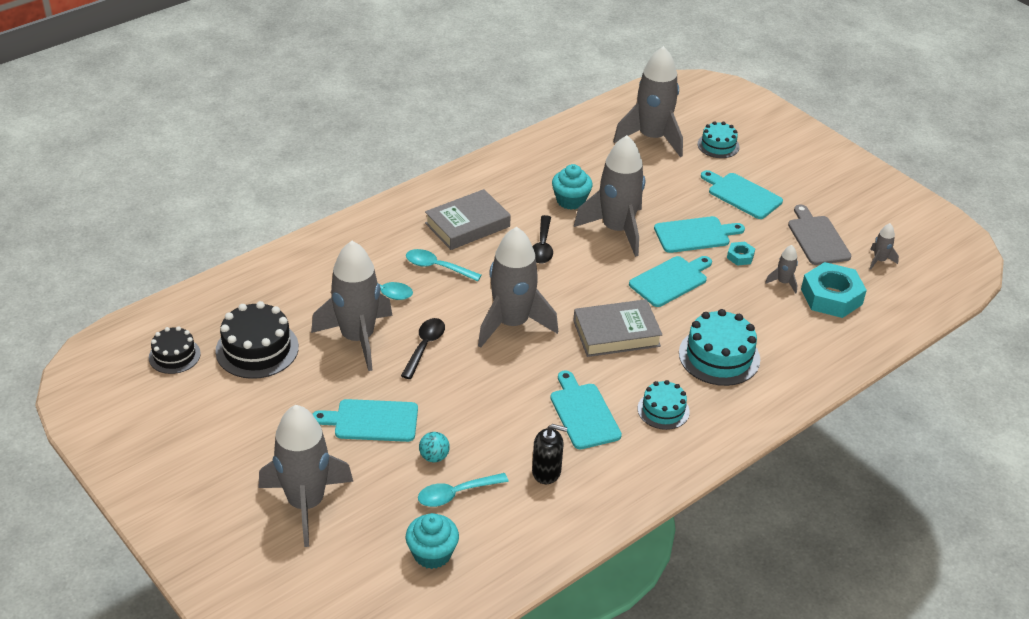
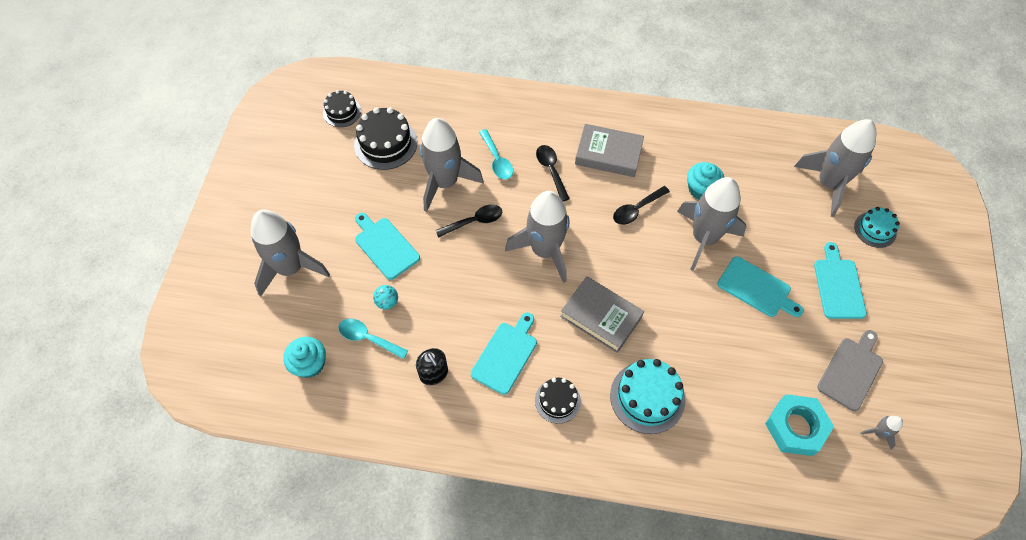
camera: 50 degrees right, 20 degrees up
(437, 267) = (551, 170): turquoise spoon -> black spoon
(663, 410) = (557, 400): turquoise cake -> black cake
(670, 280) = (690, 309): turquoise cutting board -> none
(740, 256) = (768, 334): turquoise nut -> none
(783, 282) = (773, 383): grey rocket -> none

